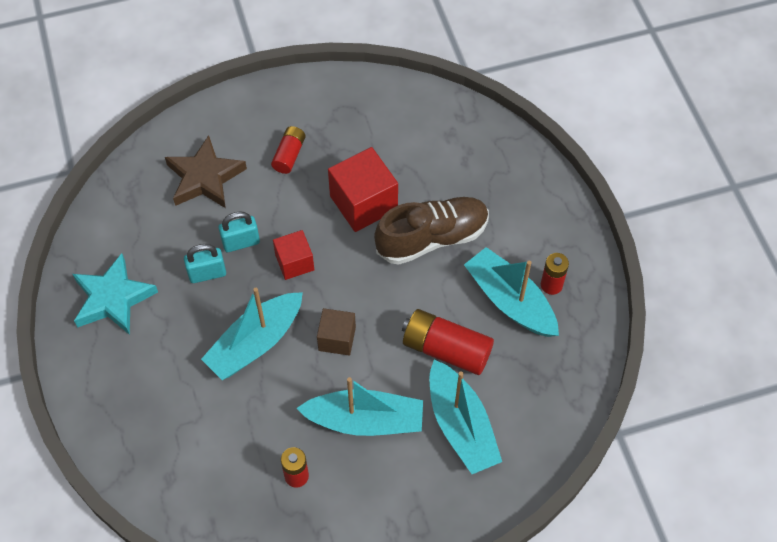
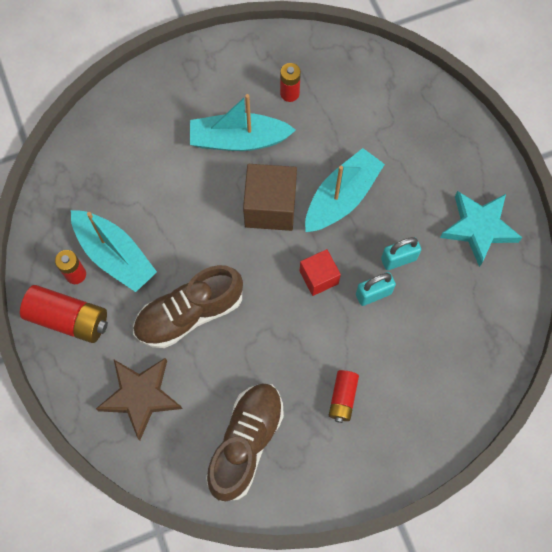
camera: 175 degrees right, 10 degrees up
(205, 177) = (424, 363): brown star -> brown star (140, 396)
(337, 339) = (270, 207): brown cube -> brown cube, size x1.66
(363, 203) = (259, 347): red cube -> none
(384, 127) = (246, 442): none -> brown shoe
(446, 349) = (173, 205): red battery -> red battery (69, 319)
(461, 425) = (158, 142): turquoise boat -> none

